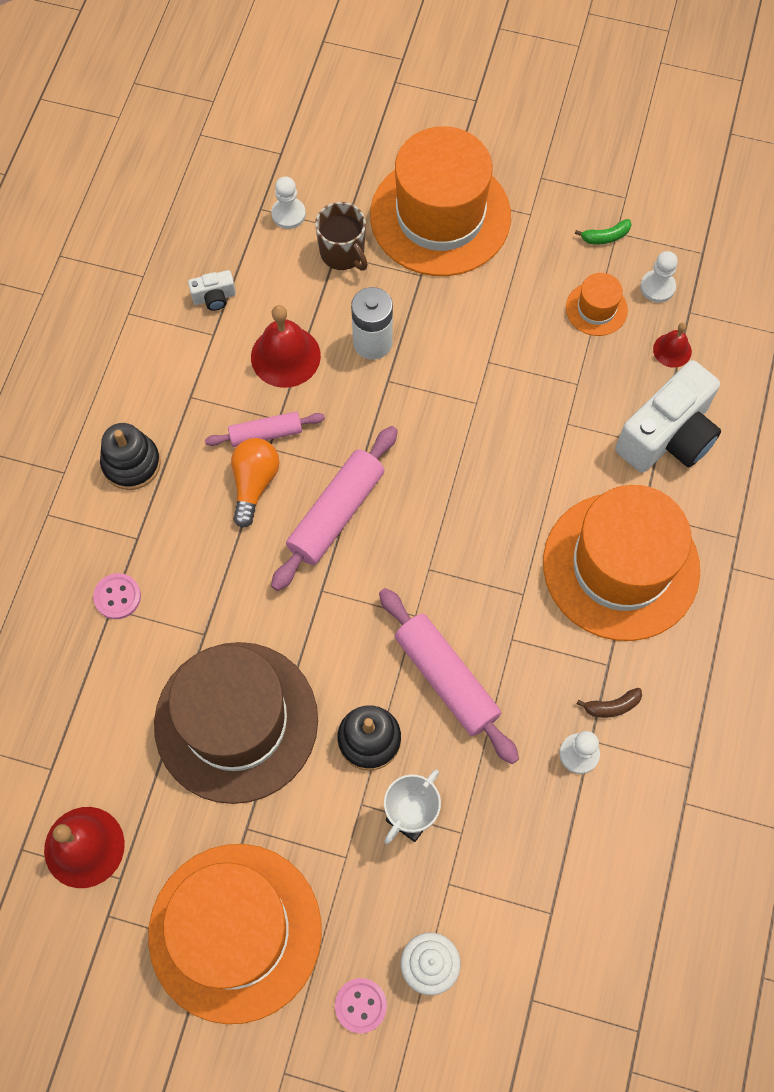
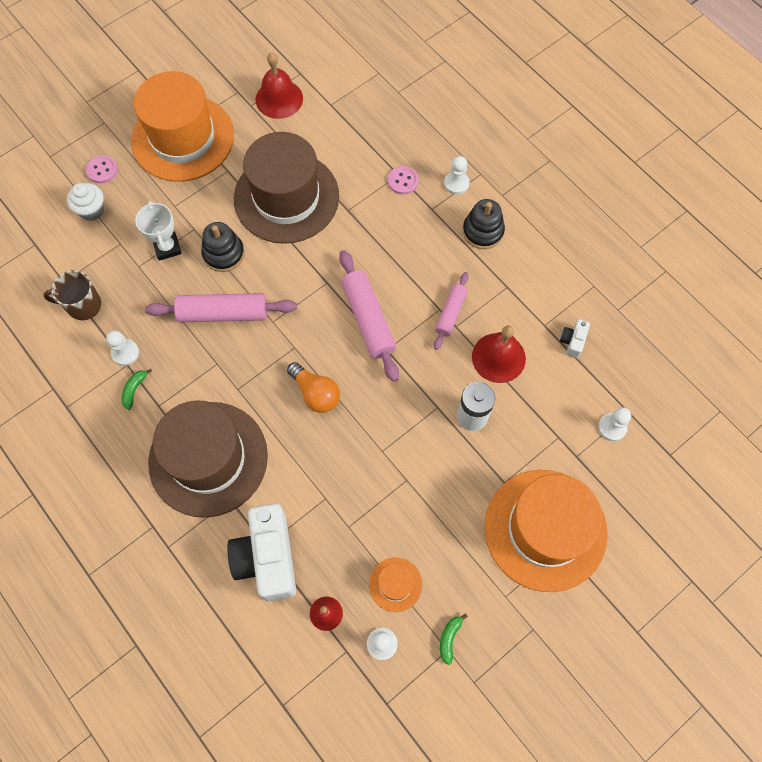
camera: 125 degrees right, 0 degrees up
(80, 533) = (456, 183): none -> white pawn
(254, 483) = (421, 287): orange light bulb -> orange light bulb (316, 393)
(343, 253) = (556, 442): brown mug -> brown mug (83, 305)
(612, 706) = (134, 390): brown banana -> green banana
(621, 566) = (208, 458): orange hat -> brown hat

